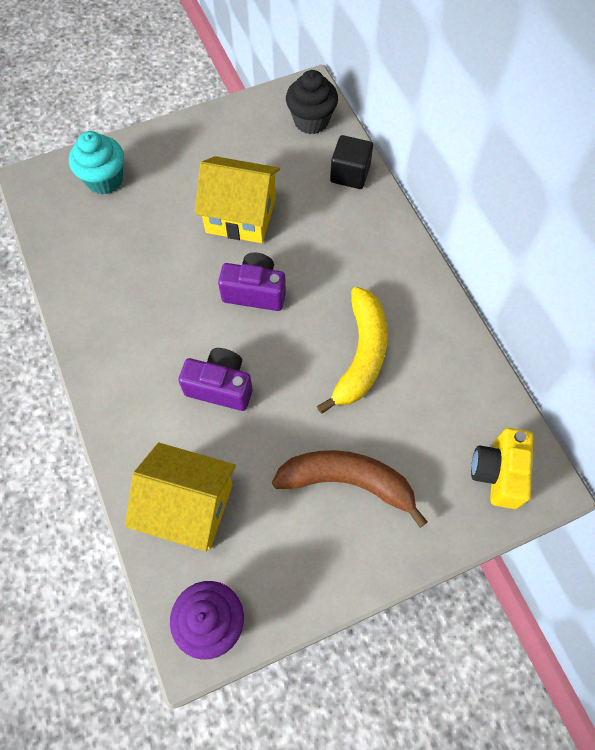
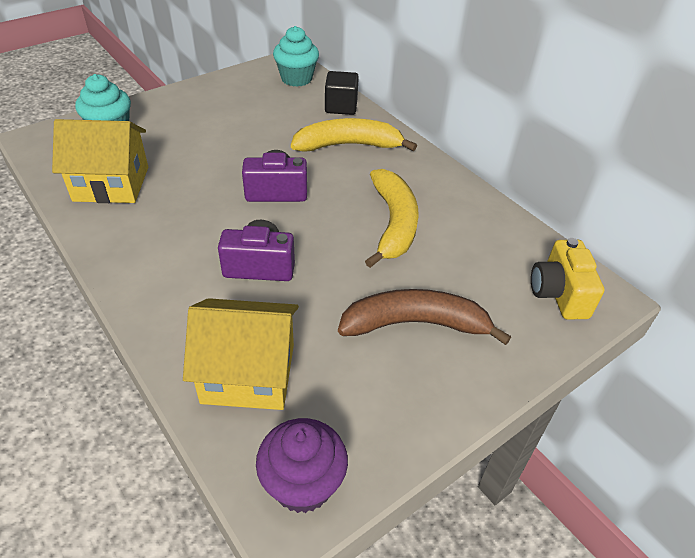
camera: 15 degrees left, 20 degrees down
(240, 215) = (249, 141): yellow house -> yellow house (111, 184)
(311, 121) = (296, 79): black cupcake -> turquoise cupcake
(343, 236) = (348, 145): none -> yellow banana

